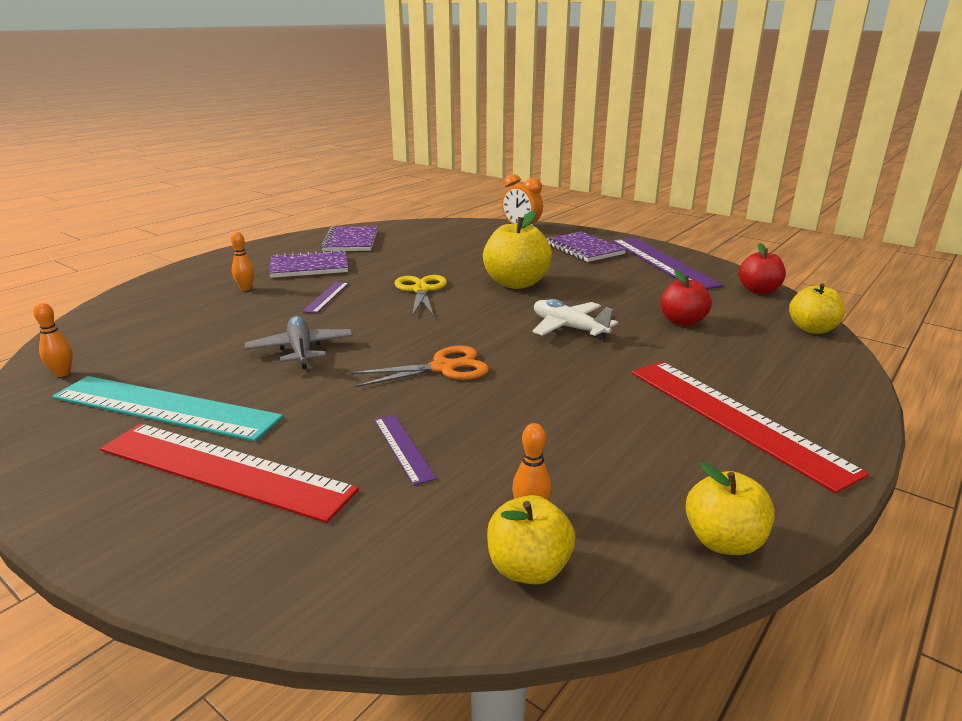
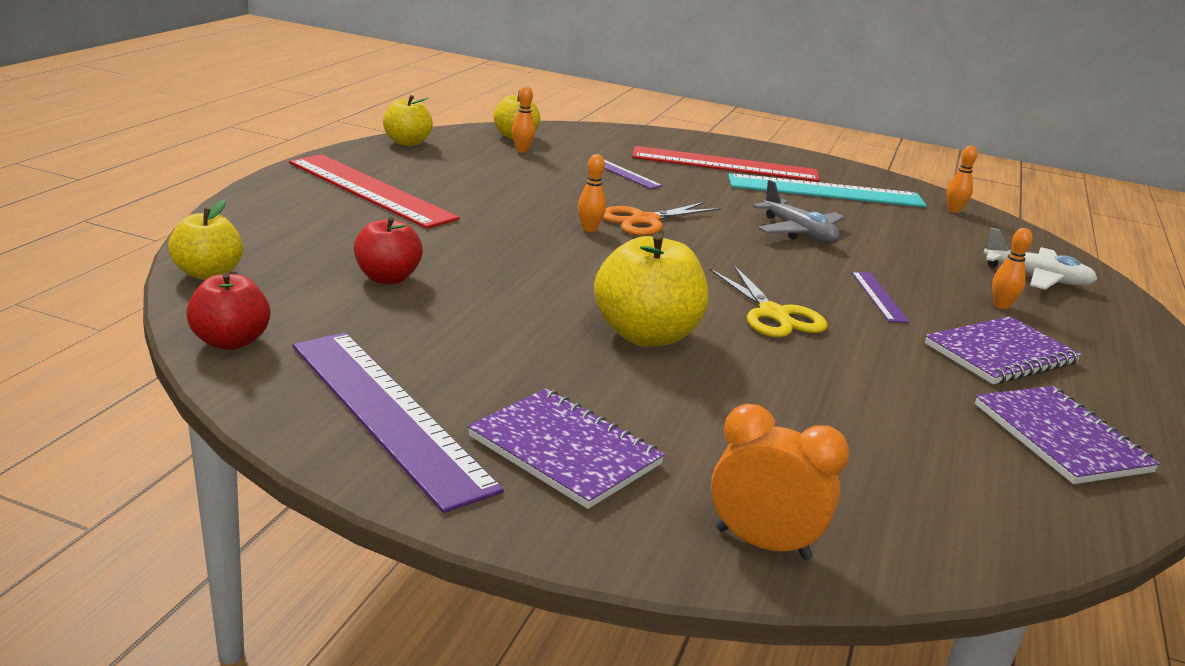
camera: 160 degrees right, 0 degrees up
(507, 359) = (589, 229): none -> orange bowling pin
(569, 328) = (537, 264): white plane -> white plane (1036, 278)

